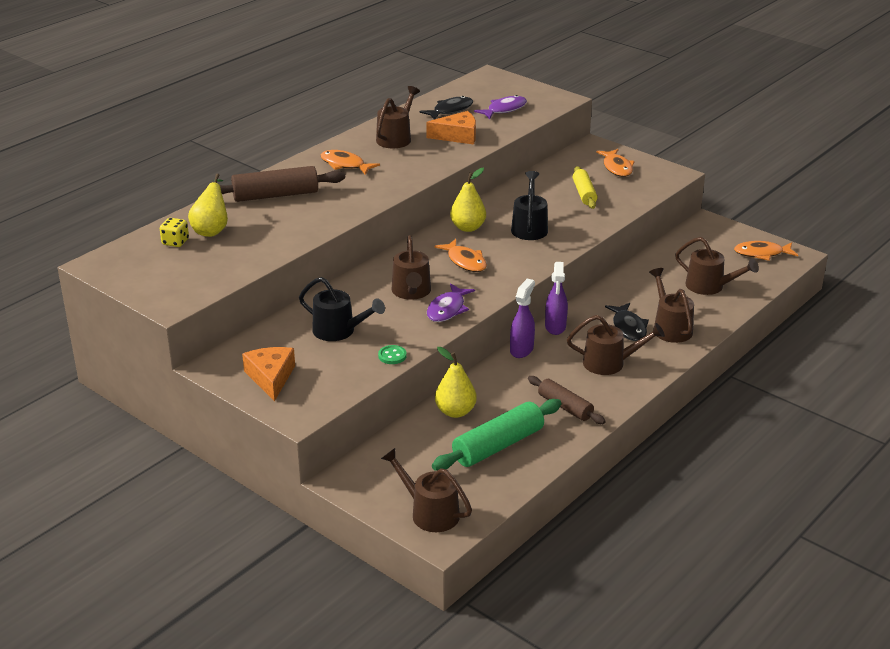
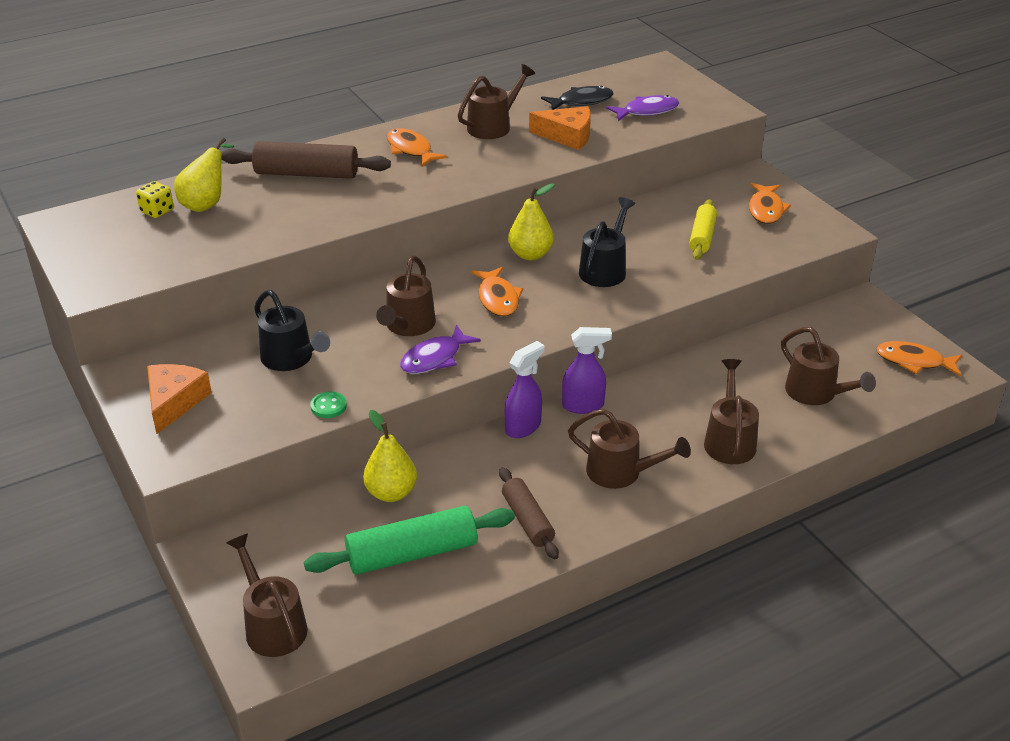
camera: 20 degrees right, 5 degrees up
(555, 327) = (583, 405): purple spray bottle -> purple spray bottle turned 120 degrees counterclockwise
(628, 327) = (675, 427): black fish -> none

